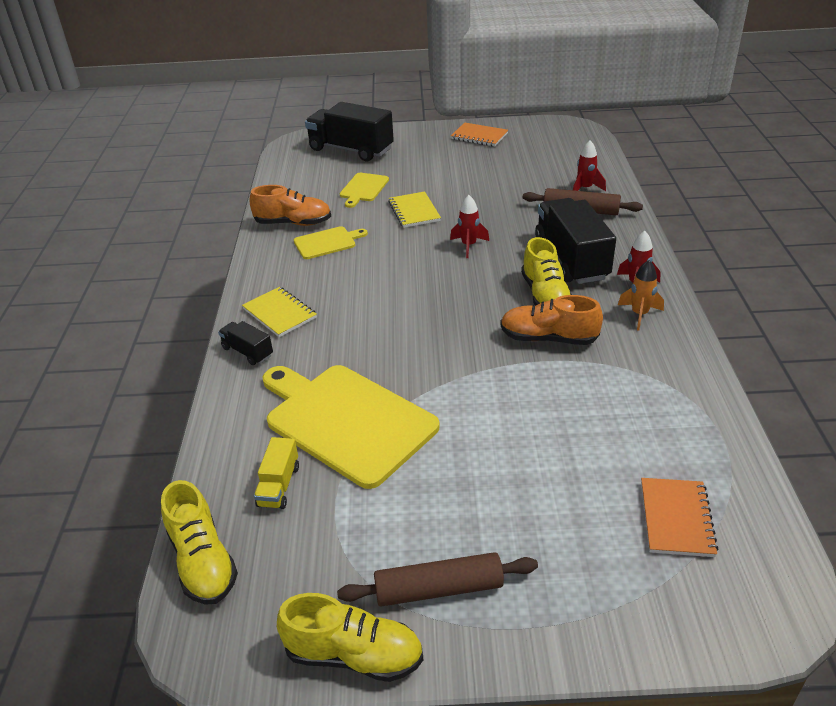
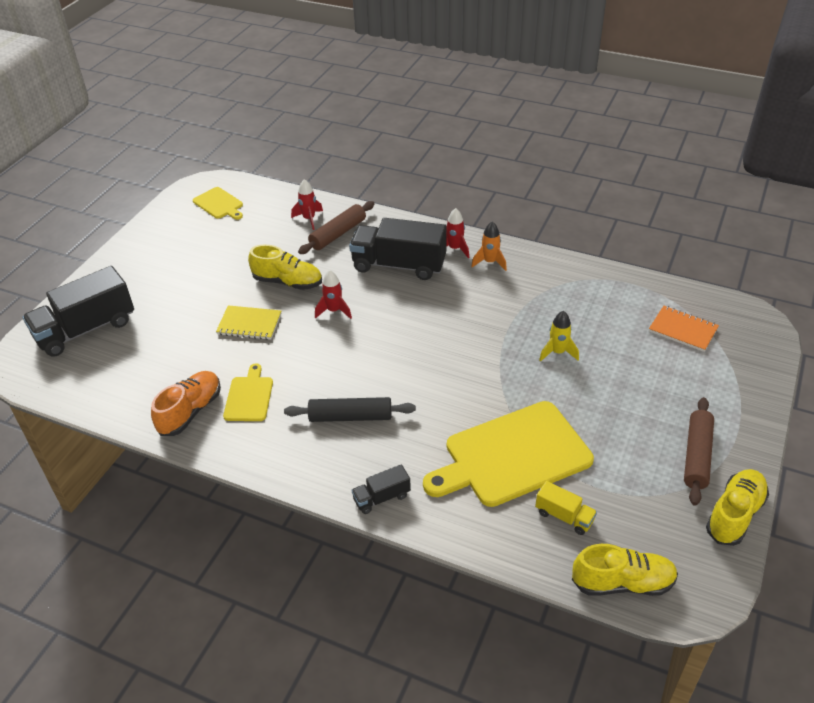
camera: 65 degrees left, 5 degrees up
(279, 313) = (339, 461): yellow notebook -> none
(337, 301) = (350, 416): none -> black rolling pin
(363, 189) = (175, 344): yellow cutting board -> yellow cutting board (219, 204)
(479, 136) = (158, 240): orange notebook -> none
(532, 410) = (557, 352): none -> yellow rocket
(545, 296) = (435, 296): yellow shoe -> yellow shoe (287, 282)
(548, 338) = (486, 314): orange shoe -> none

